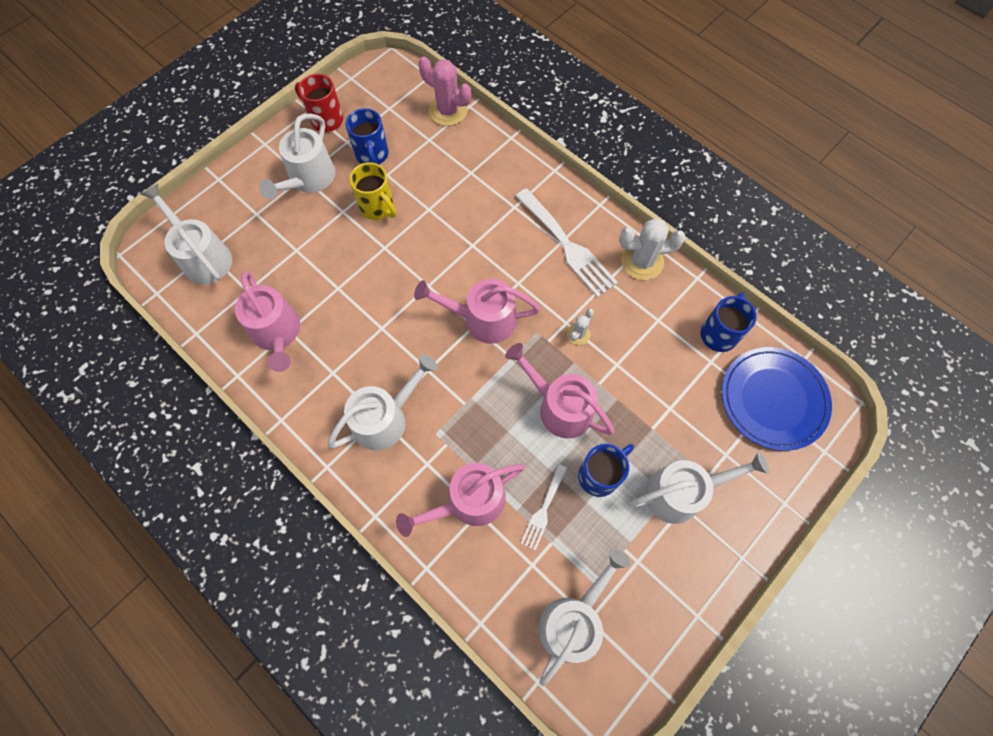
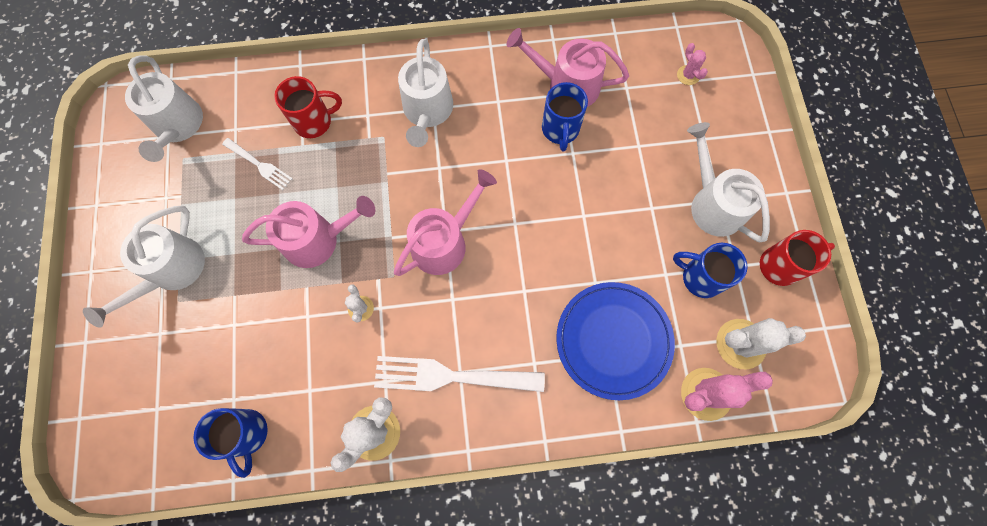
camera: 130 degrees right, 5 degrees up
(203, 256) = (688, 75): white watering can -> pink cactus
(378, 207) = (632, 240): yellow mug -> none
(399, 111) = (740, 344): none -> white cactus
(469, 502) = (314, 121): pink watering can -> red mug
(543, 510) = (259, 165): white fork -> white fork turned 150 degrees clockwise
(600, 475) = (242, 224): blue mug -> blue mug (560, 130)
(773, 399) = (154, 420): blue plate -> blue plate (613, 340)

